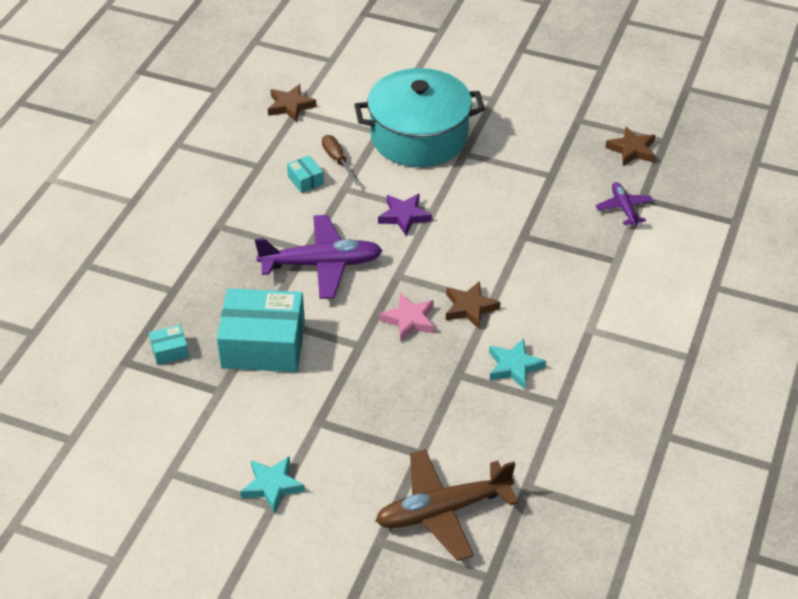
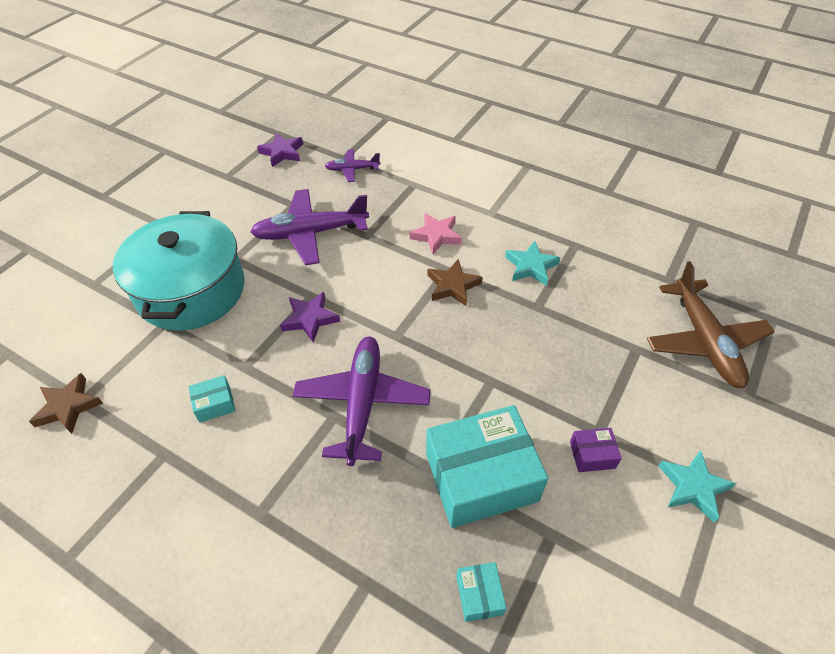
camera: 80 degrees left, 5 degrees up
(263, 345) = (481, 477): turquoise box -> turquoise box turned 60 degrees clockwise
(294, 416) = (592, 455): none -> purple box
(338, 161) = (195, 367): brown screwdriver -> none
(409, 320) = (462, 334): pink star -> pink star (436, 236)
(513, 195) = (310, 233): none -> purple plane
(632, 150) = (282, 153): brown star -> purple star

